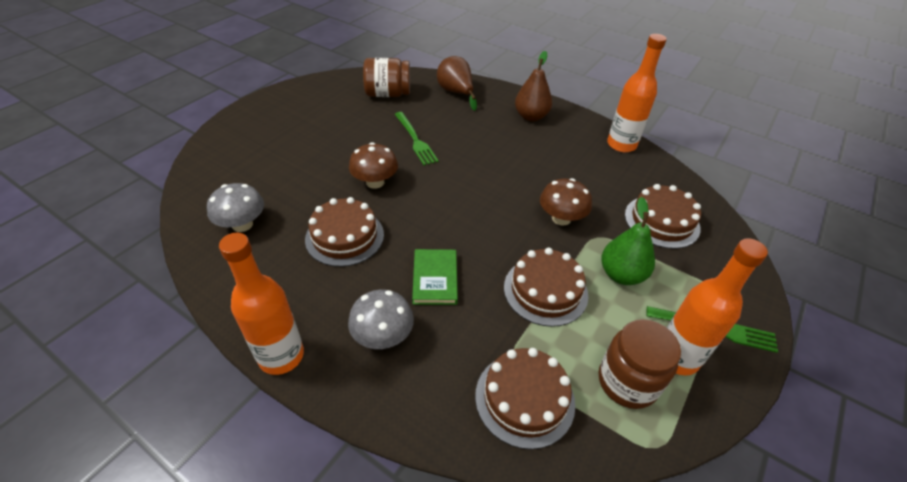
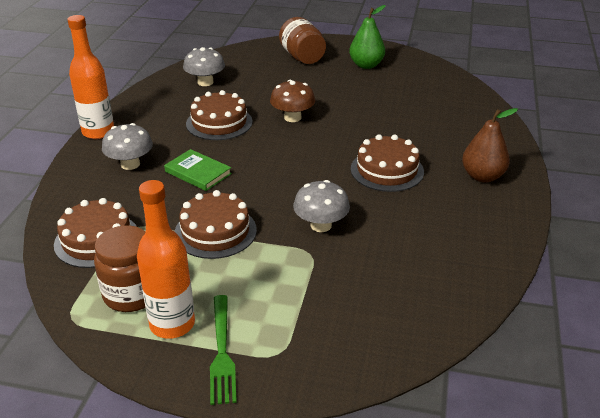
camera: 70 degrees right, 10 degrees down
(388, 94) = (427, 89): brown jar -> brown jar (302, 57)
(416, 140) = (369, 121): green fork -> none
(435, 278) = (198, 172): green book -> green book turned 60 degrees clockwise
(456, 93) = (473, 123): brown pear -> none
(561, 218) = (321, 225): brown mushroom -> grey mushroom
(621, 145) = (496, 251): orange bottle -> none
(621, 275) = (263, 276): green pear -> green pear (366, 65)
(661, 221) = (370, 298): brown cake -> brown cake (387, 170)

